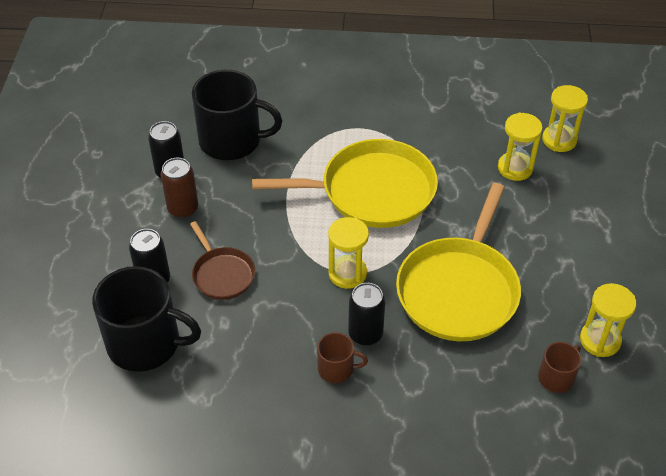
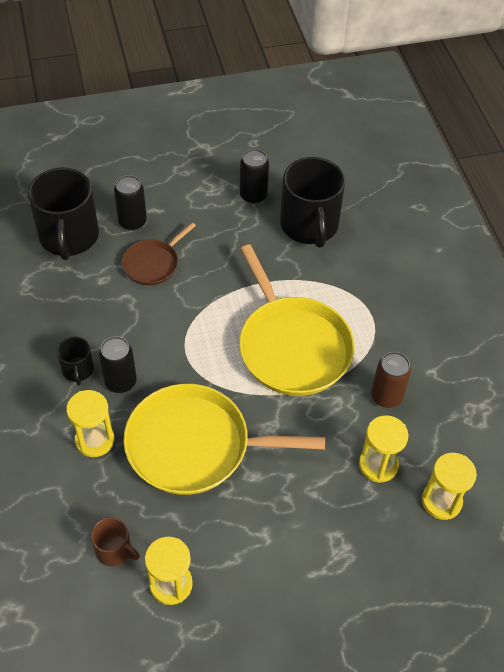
camera: 70 degrees right, 5 degrees up
(183, 208) = (215, 216): brown can -> brown can (386, 396)
(336, 369) = (77, 370): brown mug -> black mug
(347, 273) = (184, 352): yellow hourglass -> yellow hourglass (95, 440)

